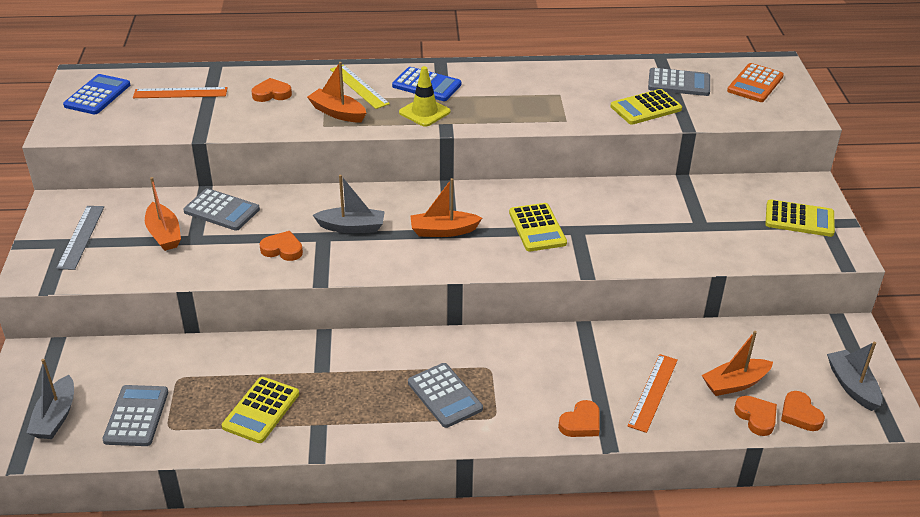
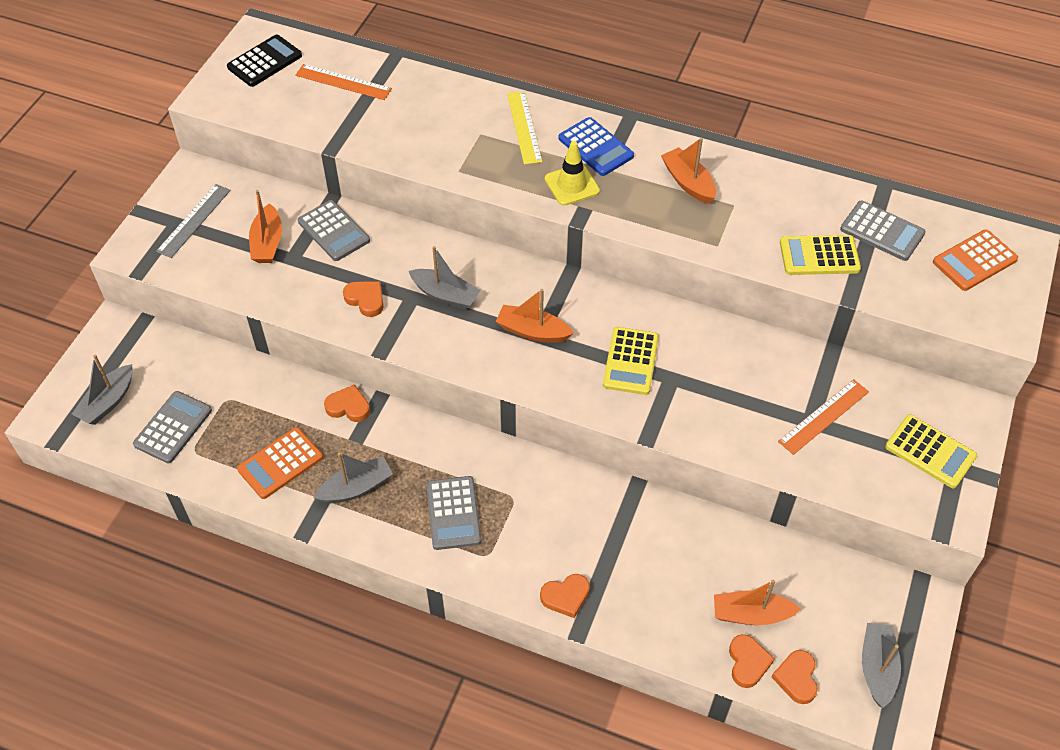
camera: 25 degrees right, 15 degrees up
(97, 95) = (265, 62): blue calculator -> black calculator
(261, 410) = (280, 463): yellow calculator -> orange calculator
(271, 94) = (431, 110): orange heart -> orange heart (348, 407)
(337, 113) = (482, 157): orange boat -> orange boat (688, 182)
(344, 405) = (356, 487): none -> grey boat
(653, 392) = (659, 590): orange ruler -> orange ruler (824, 416)

